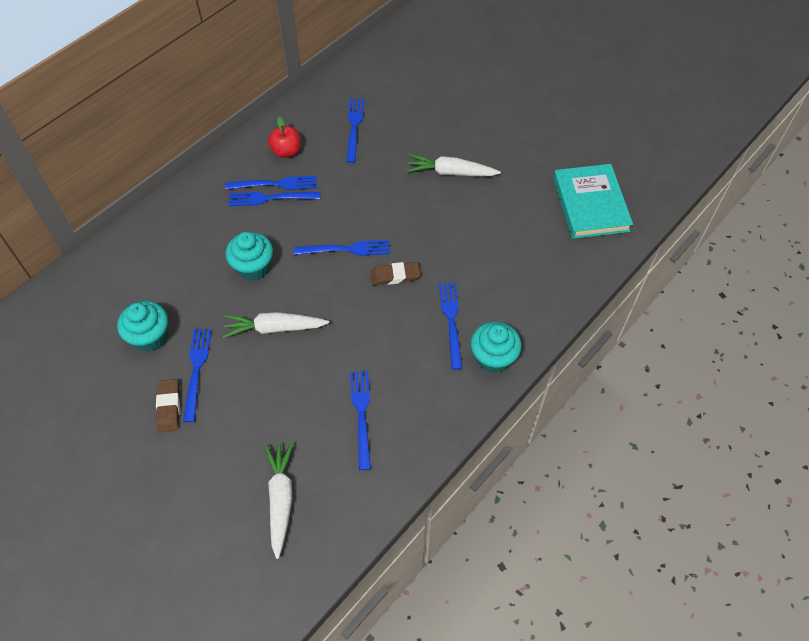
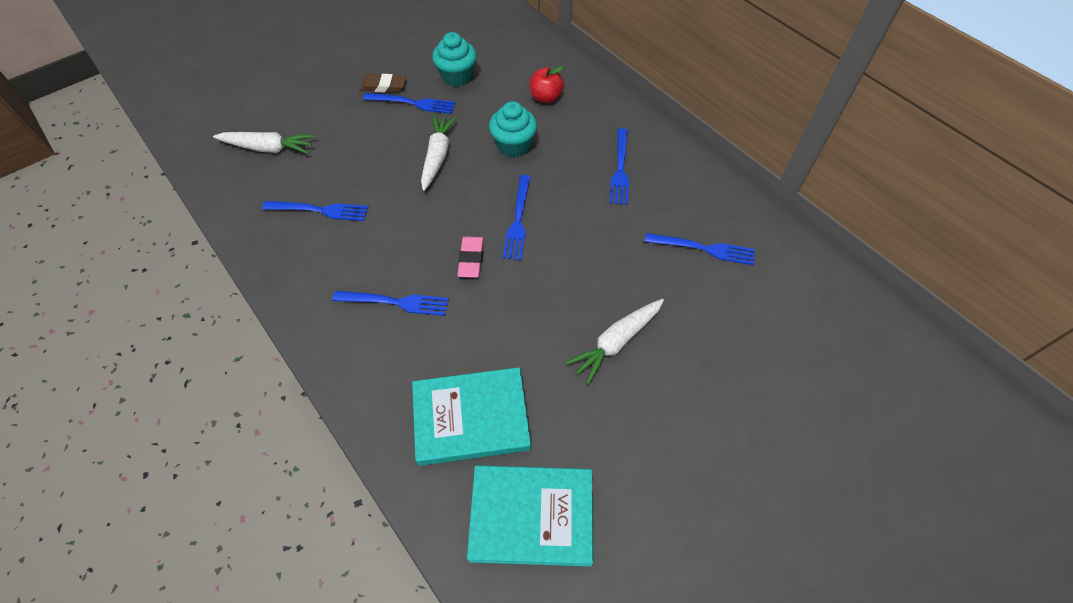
camera: 100 degrees right, 0 degrees up
(269, 198) = (601, 163): blue fork -> none
(286, 151) = (668, 182): red apple -> red apple (546, 97)
(395, 276) = (471, 259): brown eraser -> pink eraser
(451, 172) = (616, 342): white carrot -> white carrot turned 150 degrees counterclockwise
(493, 358) = (334, 334): turquoise cupcake -> none
(536, 248) = (471, 418): none -> turquoise book

